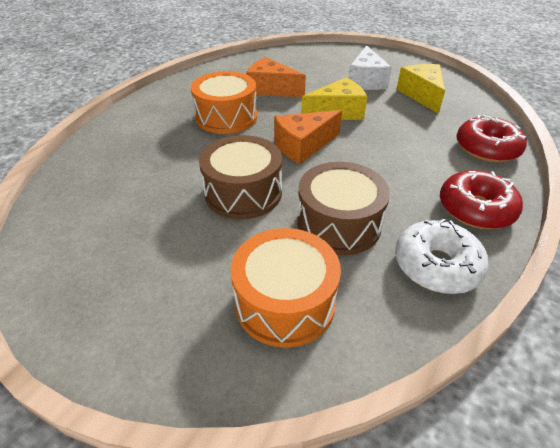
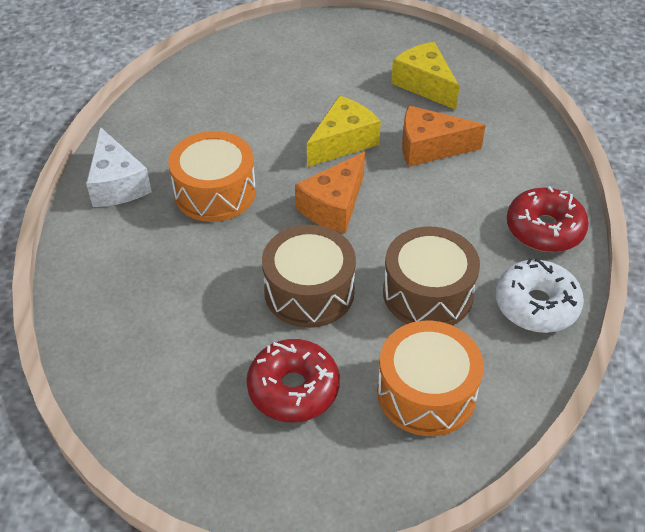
camera: 25 degrees left, 5 degrees up
(271, 89) = (239, 128): orange cheese -> orange cheese (429, 148)
(366, 80) = (348, 79): white cheese -> white cheese (117, 184)
(486, 148) = (525, 146): red donut -> red donut (293, 389)

